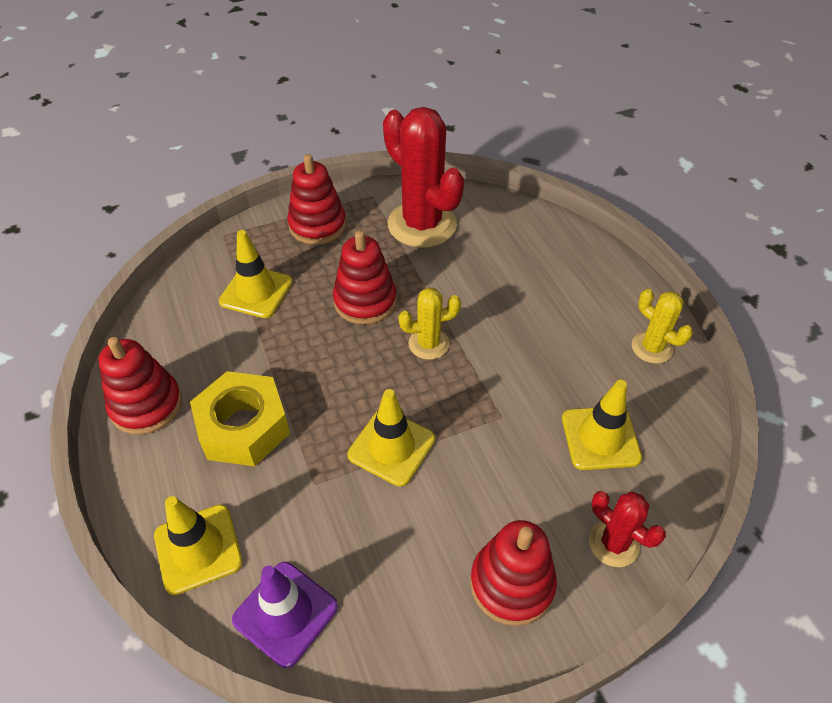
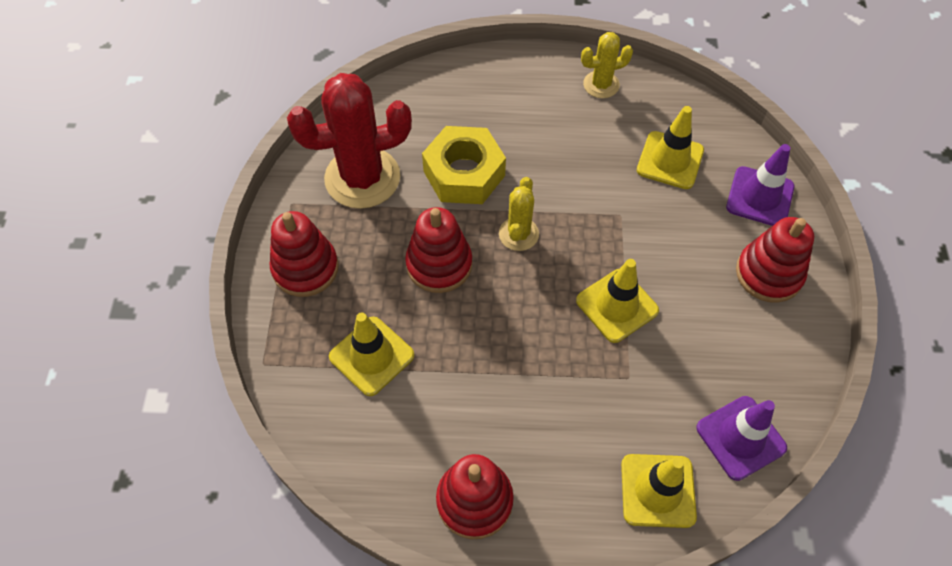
camera: 65 degrees left, 10 degrees up
(244, 427) = (543, 417): yellow nut -> yellow nut (464, 173)
(613, 543) = (760, 197): red cactus -> purple traffic cone

